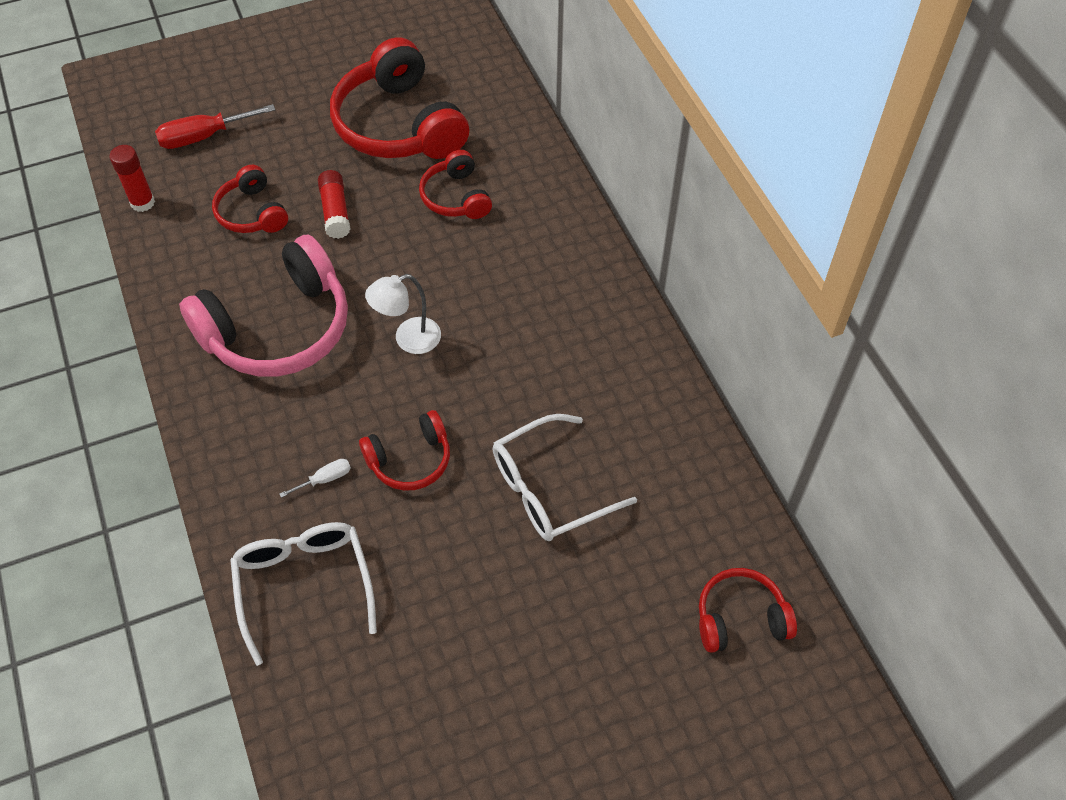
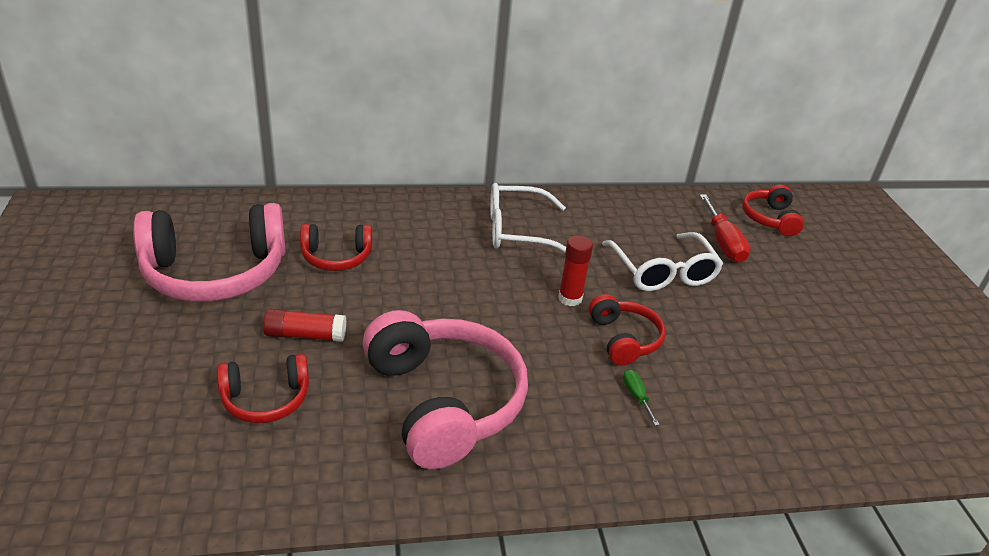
camera: 80 degrees left, 20 degrees down
(142, 202) = (179, 502): red glue stick -> red glue stick (570, 298)
(204, 137) = (105, 425): red screwdriver -> red screwdriver (723, 242)
(304, 585) = (748, 428): white glasses -> white glasses (517, 231)
(325, 479) = (636, 396): white screwdriver -> green screwdriver
(398, 125) = (215, 273): red headphones -> pink headphones
(408, 339) = (492, 316): white lamp -> none

